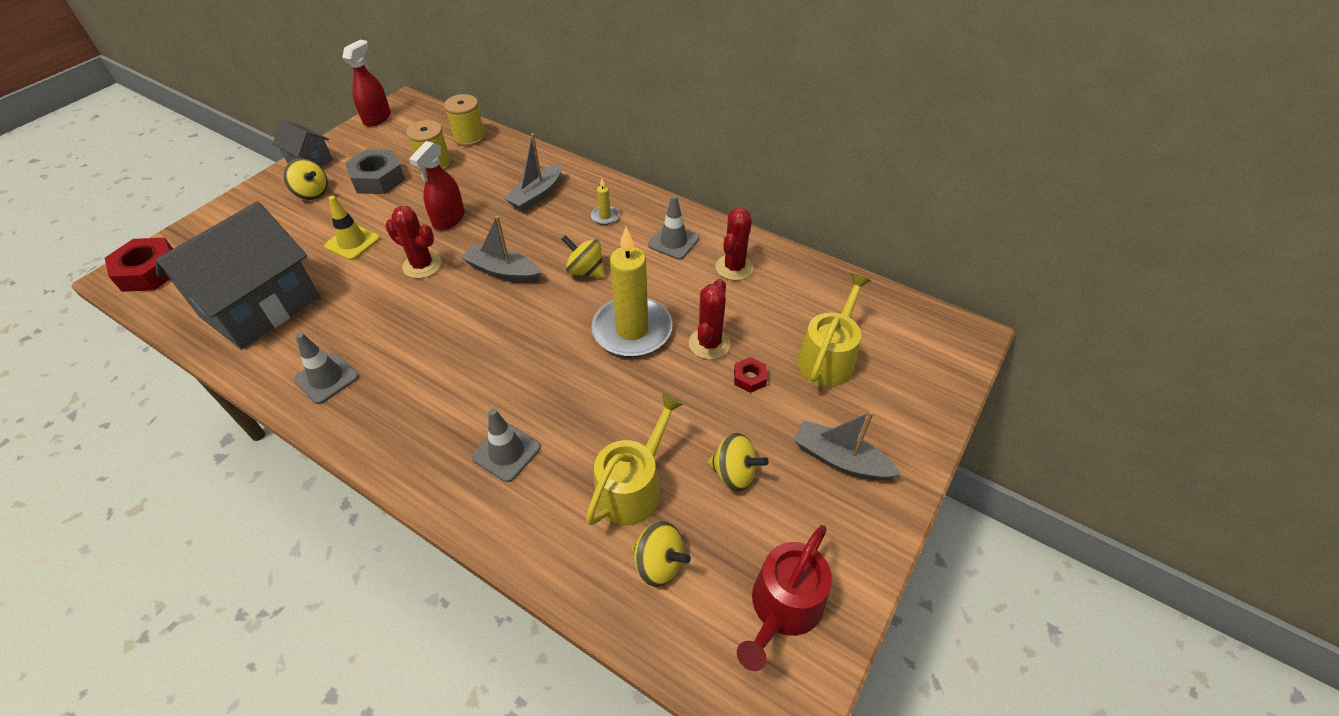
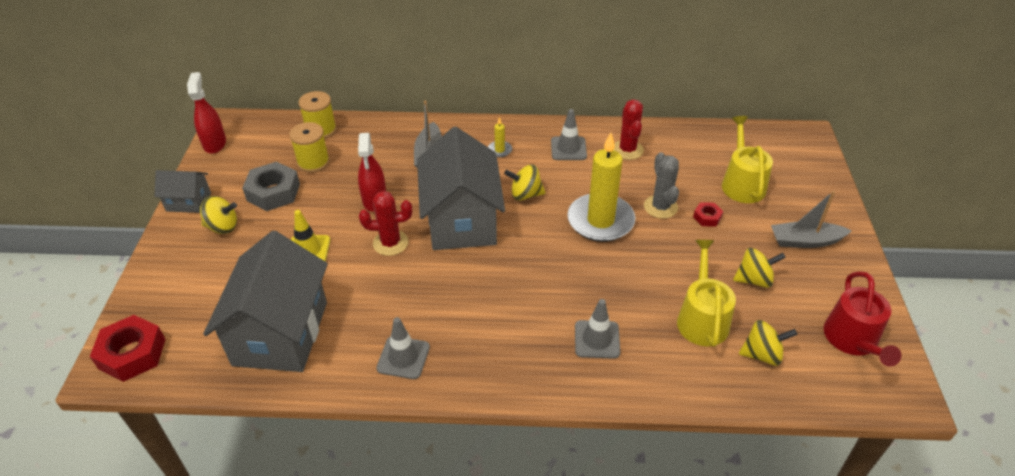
camera: 30 degrees left, 5 degrees down
(503, 271) = (462, 220): grey boat -> grey house
(709, 344) = (660, 207): red cactus -> grey cactus

